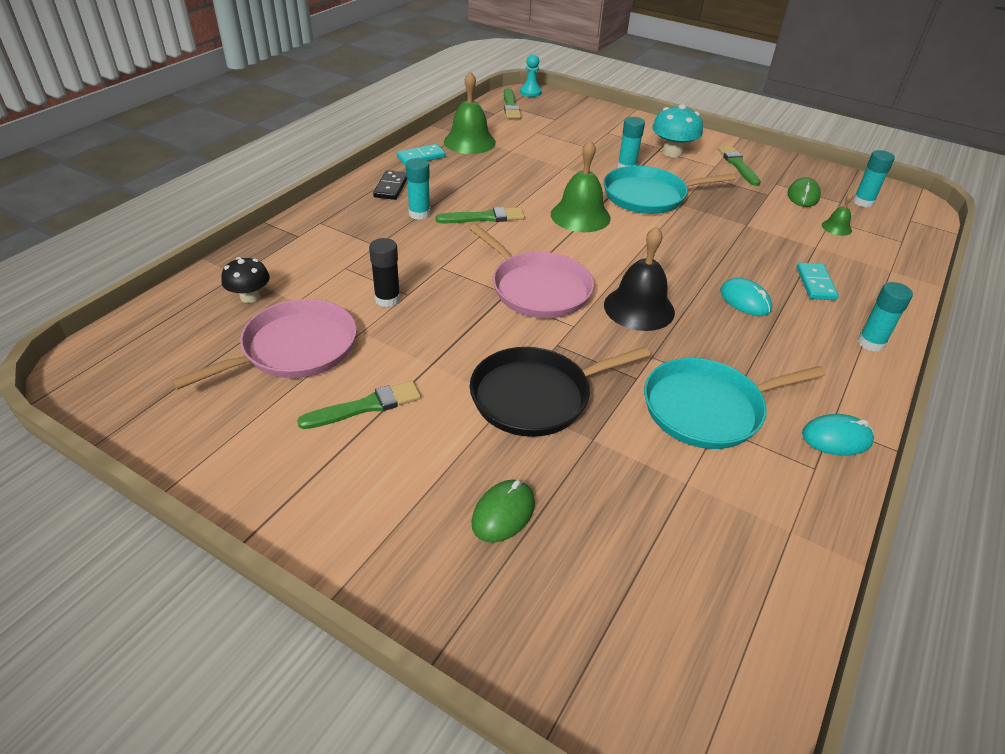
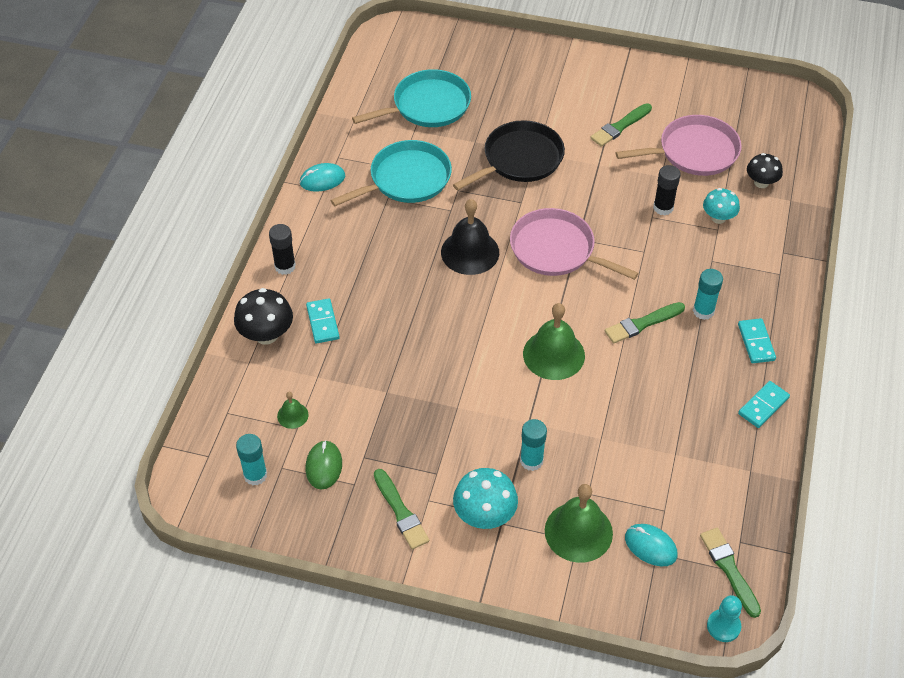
camera: 165 degrees right, 10 degrees up
(294, 349) = (694, 152): pink pan -> pink pan turned 135 degrees counterclockwise
(334, 276) = (718, 218): none -> turquoise mushroom
(391, 187) = (756, 342): black domino -> turquoise domino
(469, 142) = (730, 456): green bell -> green bell (578, 532)
(503, 513) = (510, 91): green mouse -> none
(648, 196) = (494, 410): turquoise pan -> turquoise pan (427, 105)
(745, 300) = (385, 284): turquoise mouse -> turquoise mouse (650, 546)
(871, 343) = (285, 266): turquoise glue stick -> black glue stick
(878, 287) = (266, 334): none -> black mushroom

